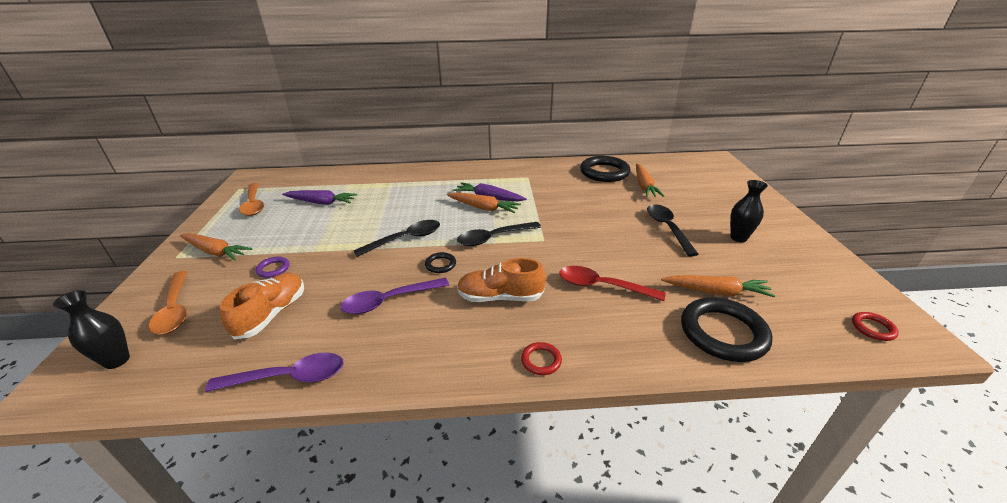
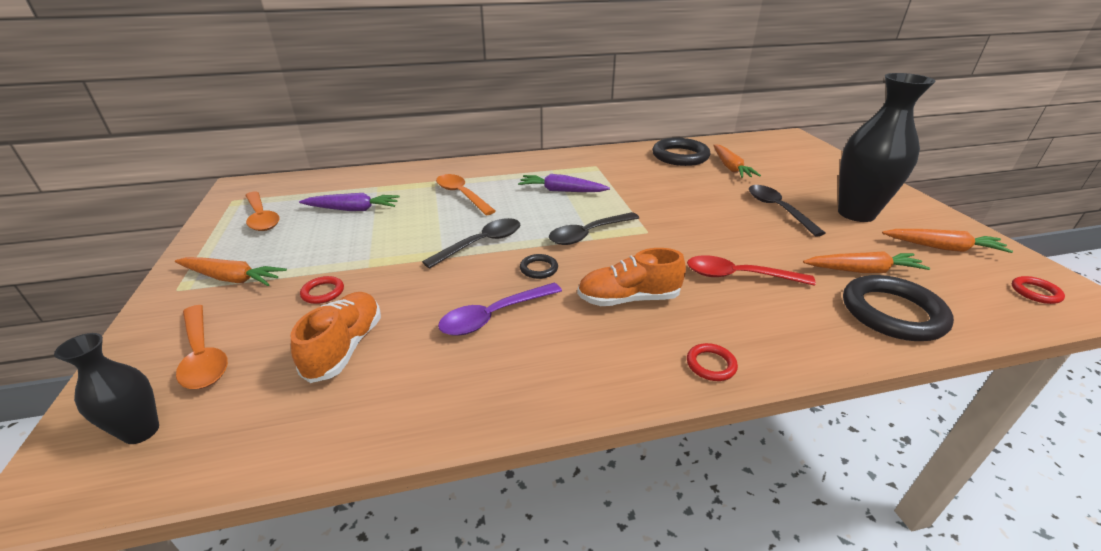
camera: 10 degrees left, 0 degrees up
(273, 269) = (323, 292): purple ring -> red ring
(288, 377) = (402, 423): purple spoon -> none
(408, 196) = (462, 195): none -> orange spoon
(483, 208) = (560, 202): orange carrot -> orange carrot (942, 248)
(738, 238) = (856, 214): black vase -> black vase, size x1.95

